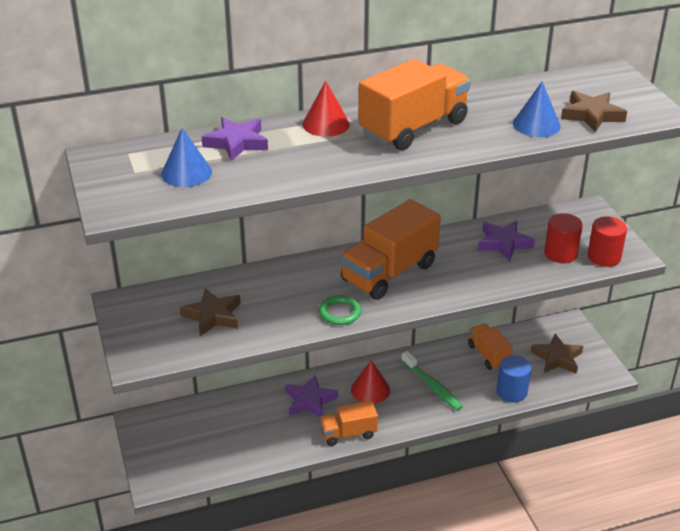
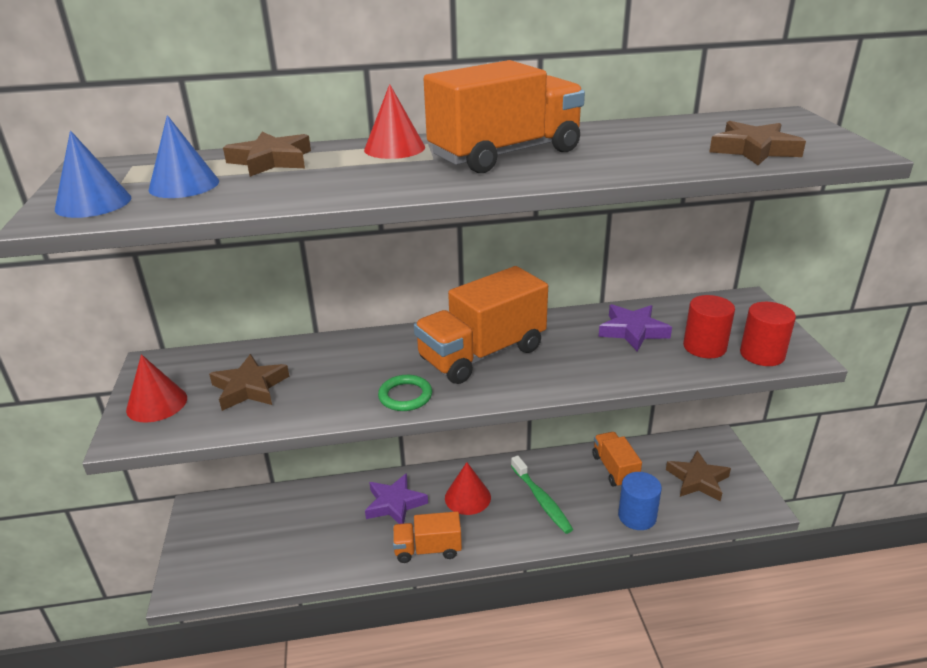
camera: 10 degrees right, 5 degrees down
(144, 335) = (157, 403): none -> red cone
(236, 143) = (271, 161): purple star -> brown star
(536, 125) = (674, 156): blue cone -> blue cone (93, 203)

